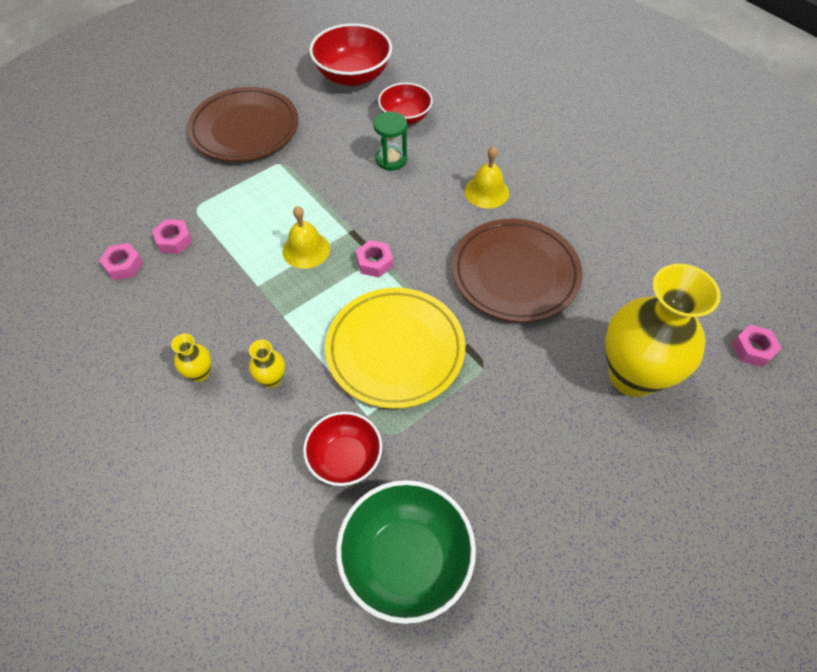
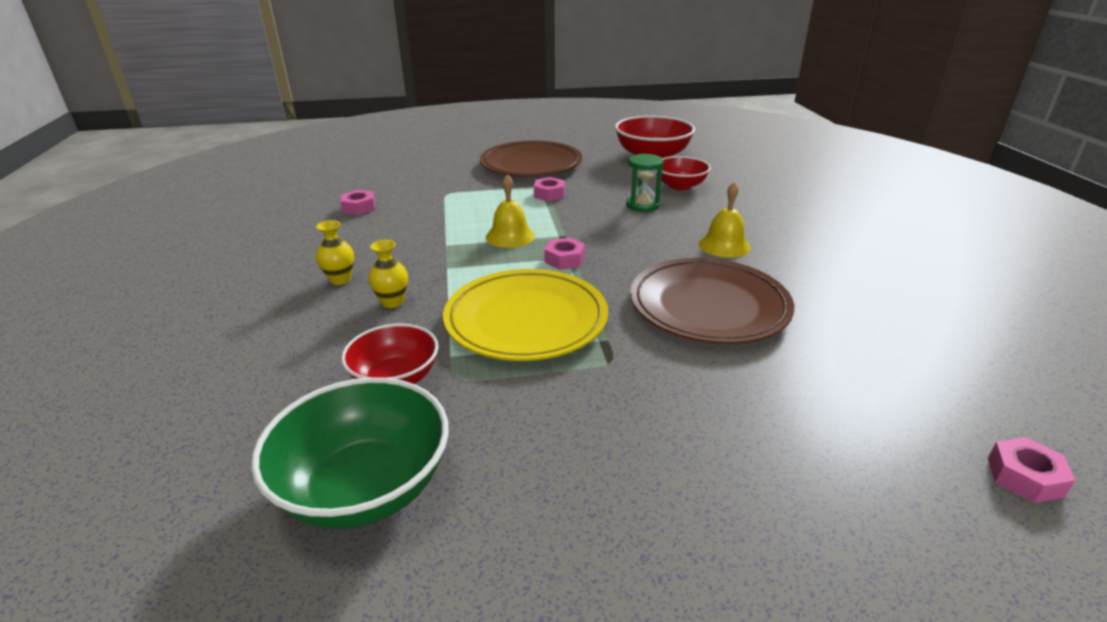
camera: 30 degrees right, 25 degrees down
(174, 240) = (411, 205): pink nut -> pink nut (549, 194)
(632, 375) = (801, 436): yellow vase -> none

